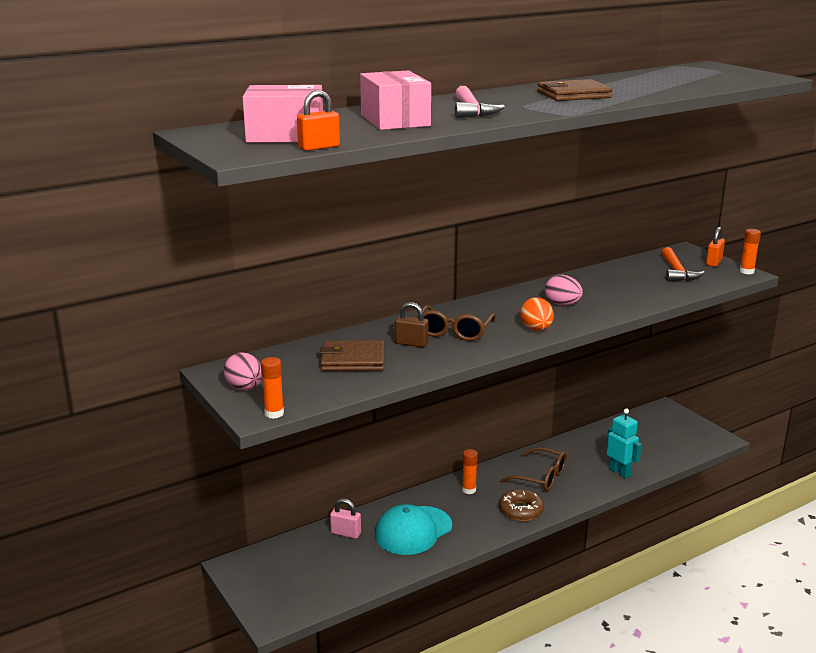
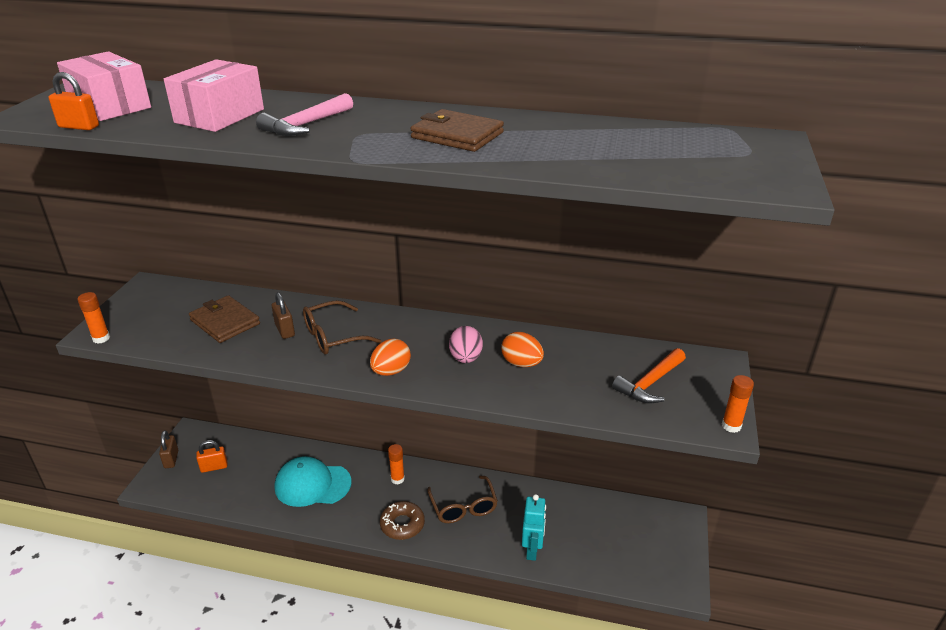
camera: 45 degrees right, 10 degrees up
(245, 388) = (132, 307): pink egg -> none
(255, 592) = (171, 459): none -> brown padlock
(346, 533) = (275, 455): pink padlock -> none
(597, 292) = (521, 363): none -> orange egg
(713, 262) = (718, 394): orange padlock -> orange padlock (214, 467)

